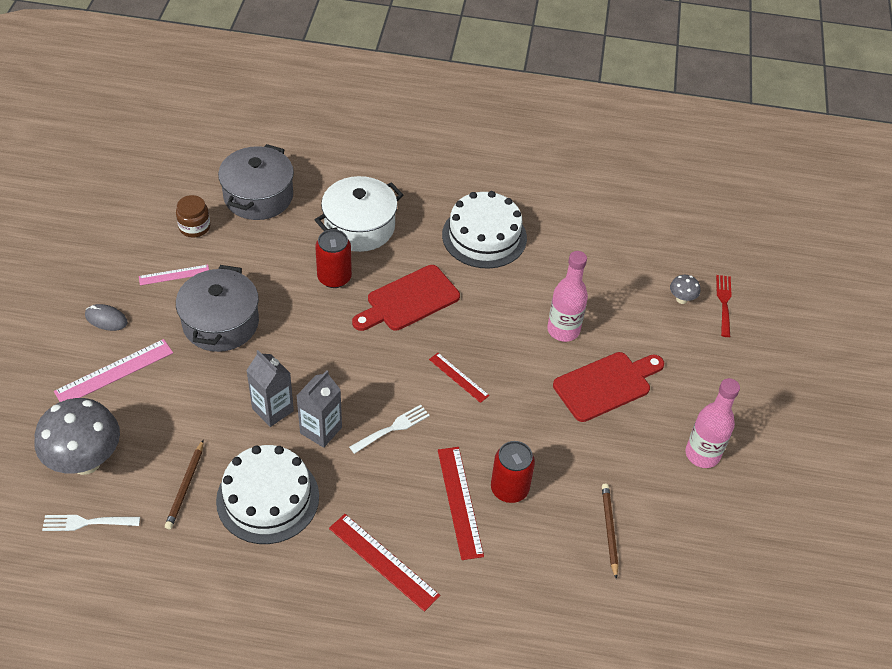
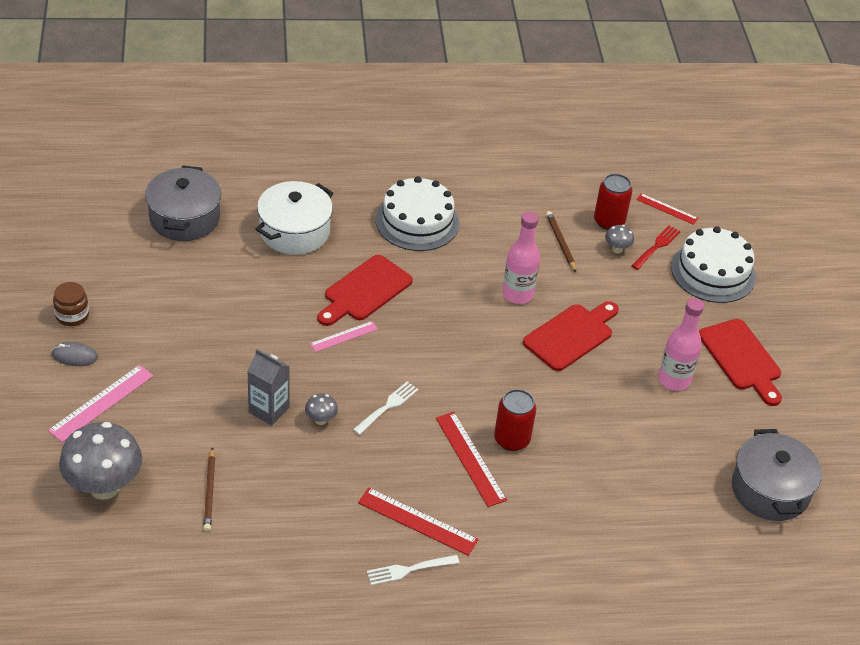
camera: 15 degrees left, 5 degrees down
(88, 522) = (127, 540): white fork -> white fork (409, 569)
(174, 275) = (127, 304): pink ruler -> pink ruler (344, 336)
(194, 227) = (131, 257): brown jar -> brown jar (72, 315)
(221, 323) = (190, 341): grey pot -> grey pot (770, 490)
(268, 498) = (291, 487): white cake -> white cake (713, 272)
(321, 430) = (321, 420): grey carton -> grey mushroom
(334, 278) = (286, 282): red can -> red can (609, 221)
(458, 377) = (434, 351): red ruler -> red ruler (667, 209)
(609, 530) = (611, 458): brown pencil -> brown pencil (560, 243)
(724, 303) = (656, 247): red fork -> red fork turned 45 degrees clockwise
(783, 443) = (741, 358): none -> red cutting board

